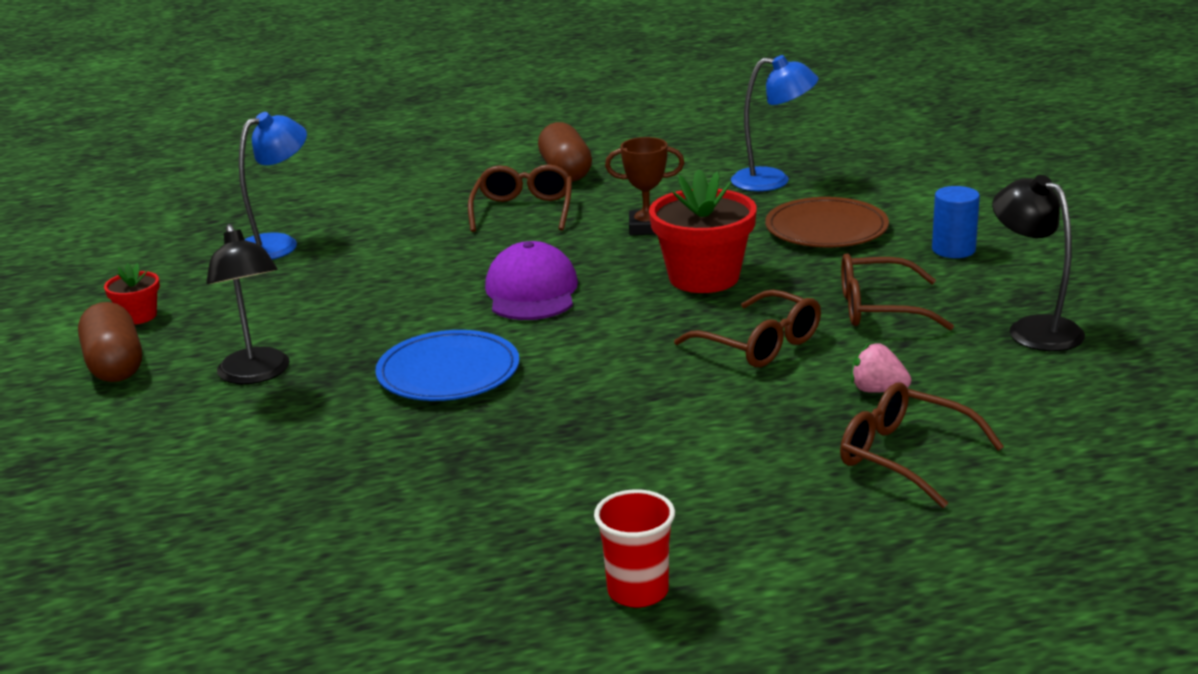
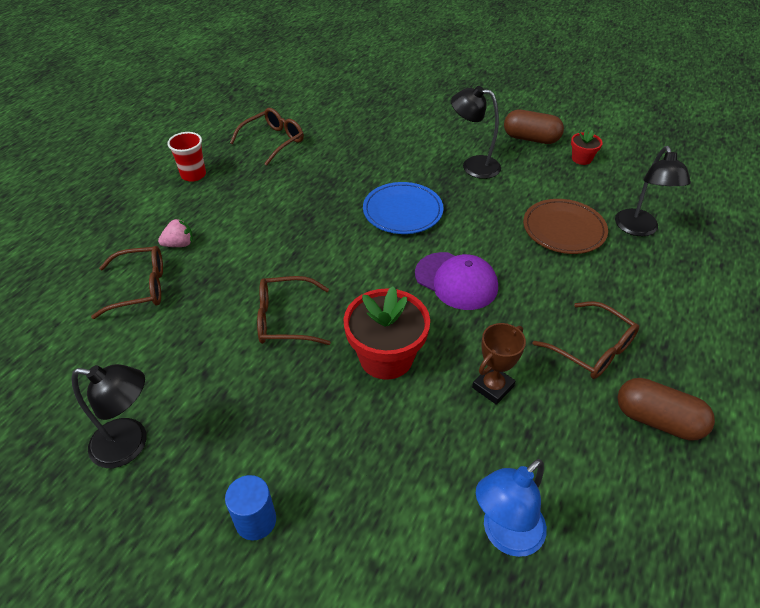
camera: 130 degrees right, 20 degrees up
(278, 244) = (639, 229): blue lamp -> black lamp
(826, 229) = (377, 480): brown plate -> brown plate (564, 229)
(877, 390) = (188, 323): pink strawberry -> pink strawberry (179, 244)
(880, 308) = (247, 400): brown glasses -> brown glasses (273, 141)

